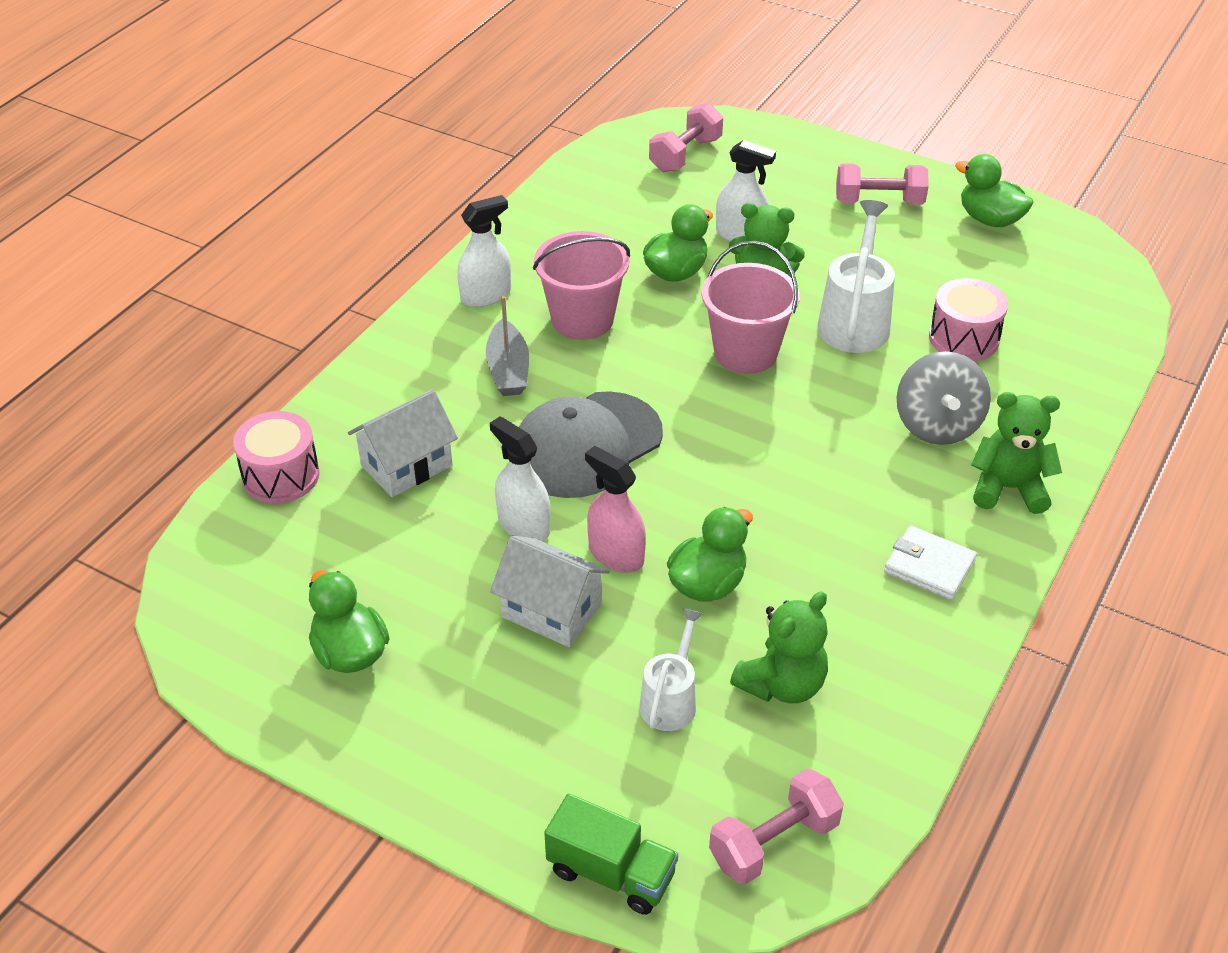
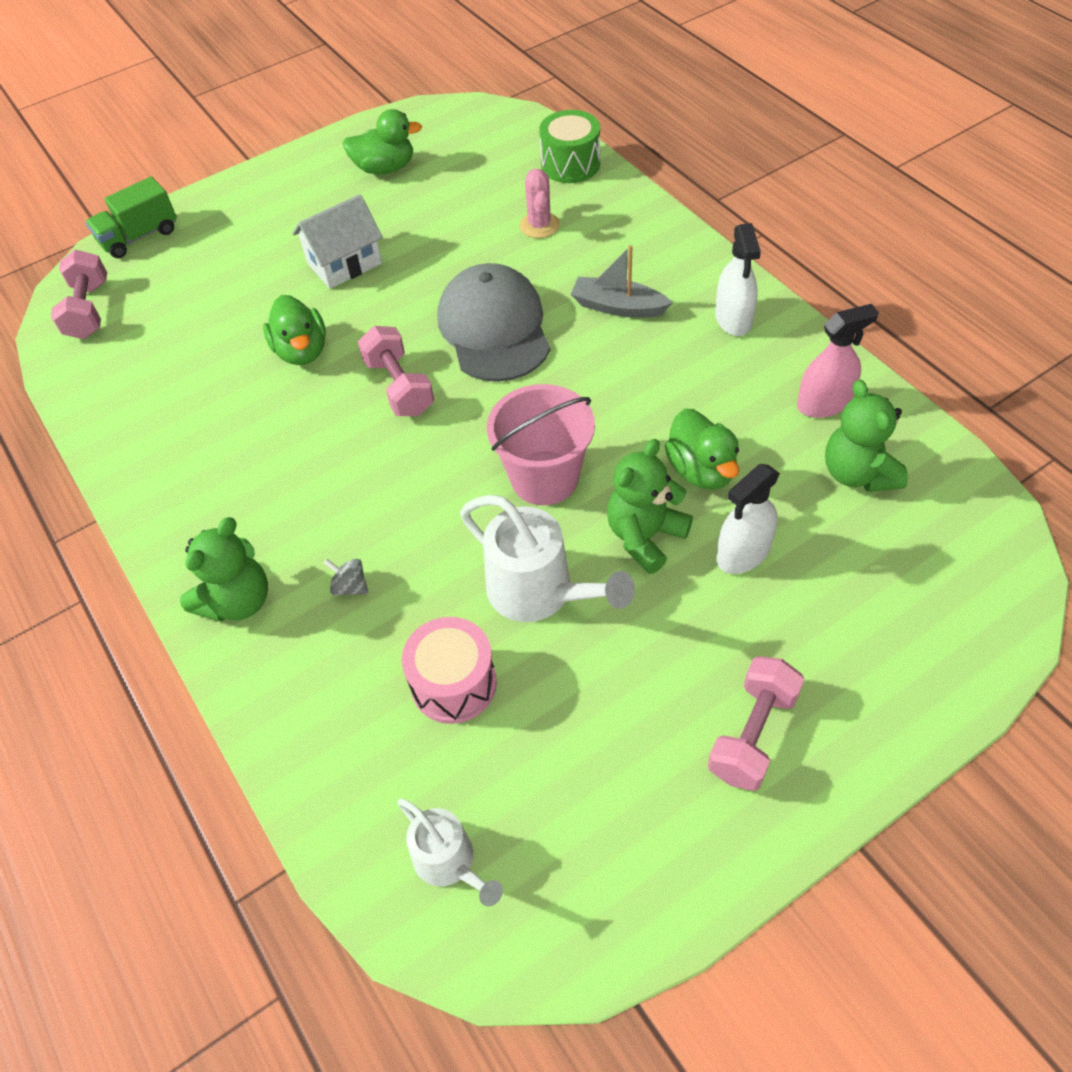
camera: 120 degrees right, 10 degrees up
(281, 476) = (570, 164): pink drum -> green drum
(406, 465) = (539, 225): white house -> pink cactus
(523, 525) = (434, 270): white spray bottle -> none
(582, 319) = (661, 374): pink bucket -> none
(616, 554) = (368, 310): pink spray bottle -> pink spray bottle (824, 403)
(671, 699) = (226, 299): white watering can -> white watering can (450, 863)
(685, 155) = (936, 564): pink dumbbell -> pink dumbbell (399, 387)
(782, 684) = (187, 358): green teddy bear -> green teddy bear (858, 473)
(929, 566) = (208, 494): white wallet -> none
(937, 425) = (350, 586): grey spinning top -> grey spinning top, size x0.44
(989, 219) = (656, 853): green duck -> none

